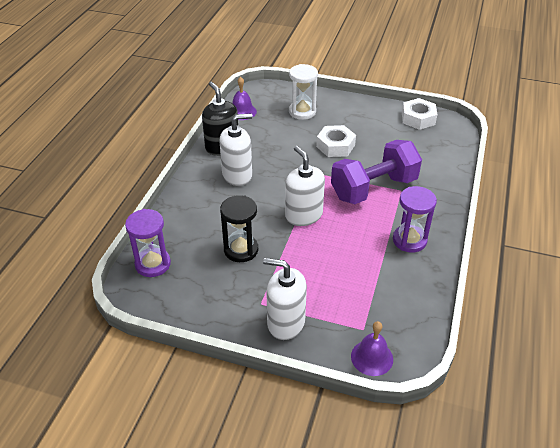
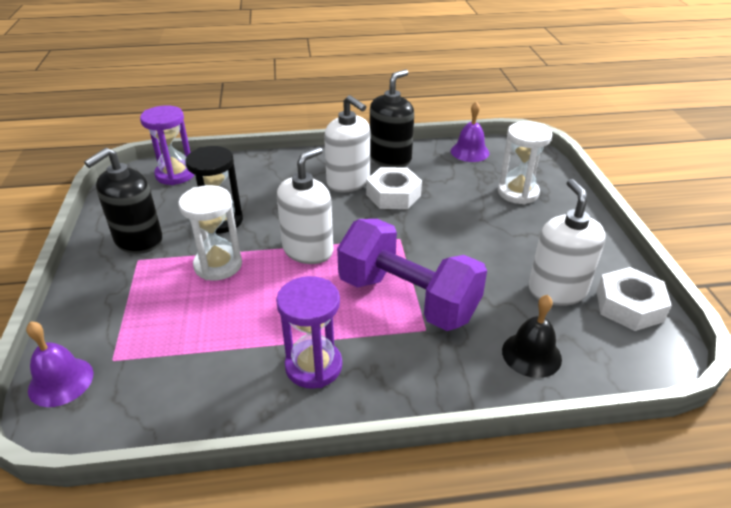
camera: 65 degrees right, 5 degrees down
(236, 300) = (138, 240): none -> black soap dispenser
(286, 322) = (110, 287): white soap dispenser -> white soap dispenser (557, 290)
(294, 261) = (218, 265): none -> white hourglass
(335, 146) = (472, 239): white nut -> white nut (393, 195)
(435, 162) = (531, 354): none -> black bell

